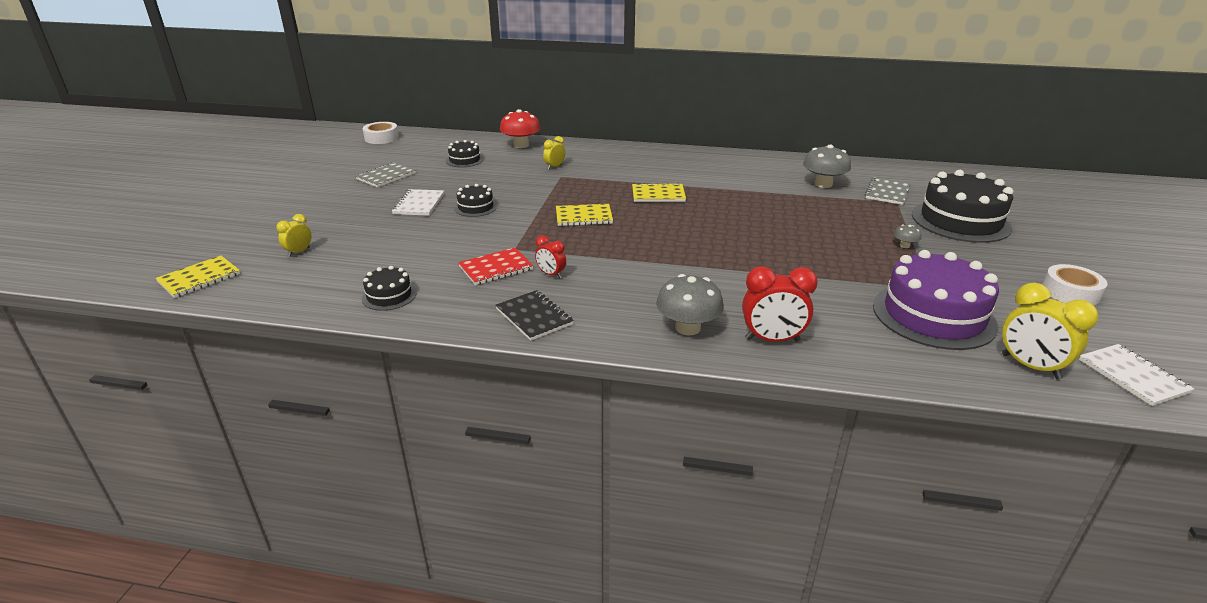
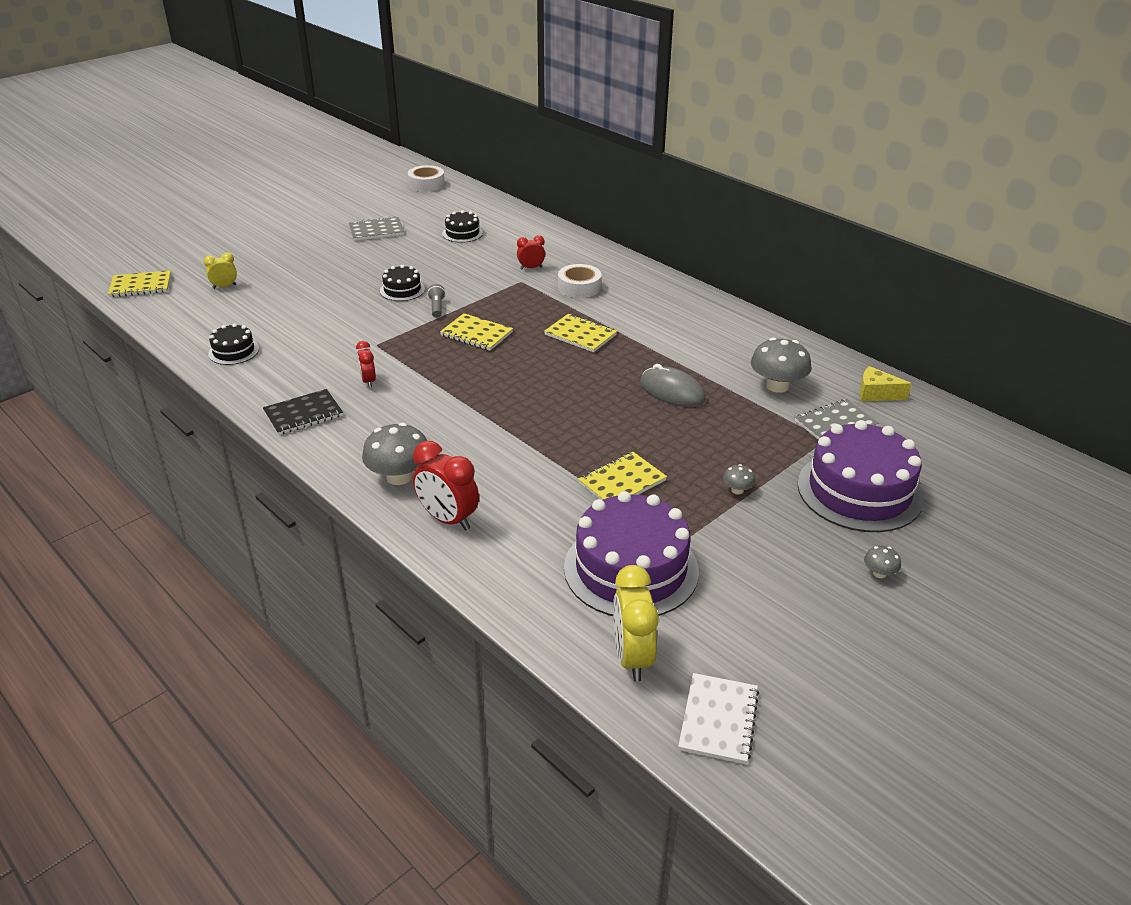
camera: 35 degrees right, 5 degrees up
(419, 204) = (363, 270): white notebook -> none
(496, 268) = (336, 358): red notebook -> none
(521, 145) = (537, 231): red mushroom -> none
(524, 210) = (437, 307): none -> grey flashlight
(534, 317) = (303, 414): black notebook -> black notebook turned 60 degrees clockwise
(554, 167) = (531, 268): yellow clock -> red clock
(772, 207) = (672, 391): none -> grey mouse
(836, 268) = (622, 482): none -> yellow notebook
(878, 171) = (876, 394): none -> yellow cheese
(960, 221) = (859, 491): black cake -> purple cake
(1046, 257) = (879, 573): none -> grey mushroom
(1070, 292) = (827, 619): white tape -> white tape (579, 287)

